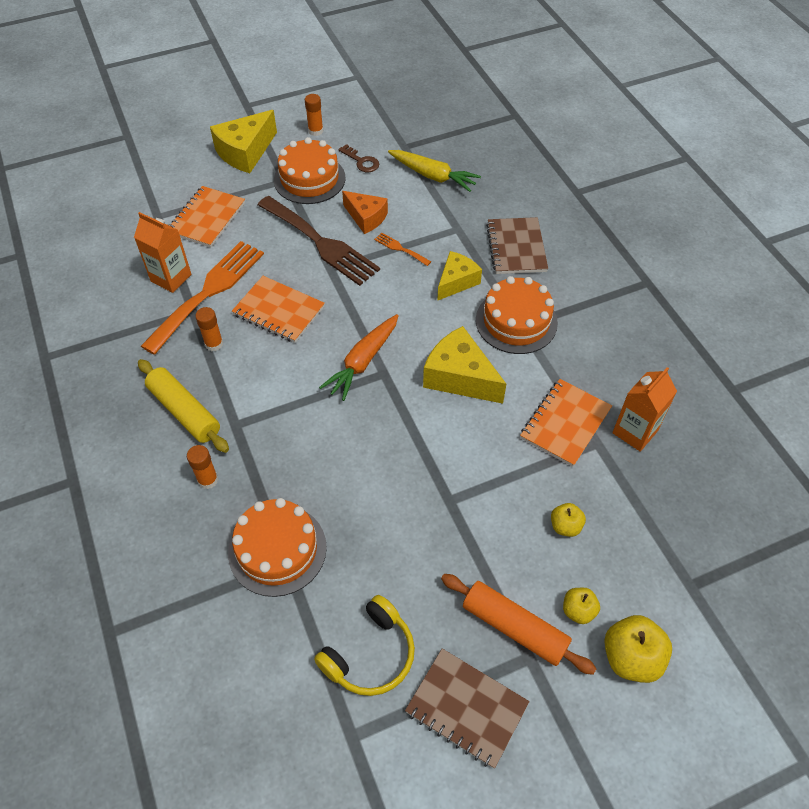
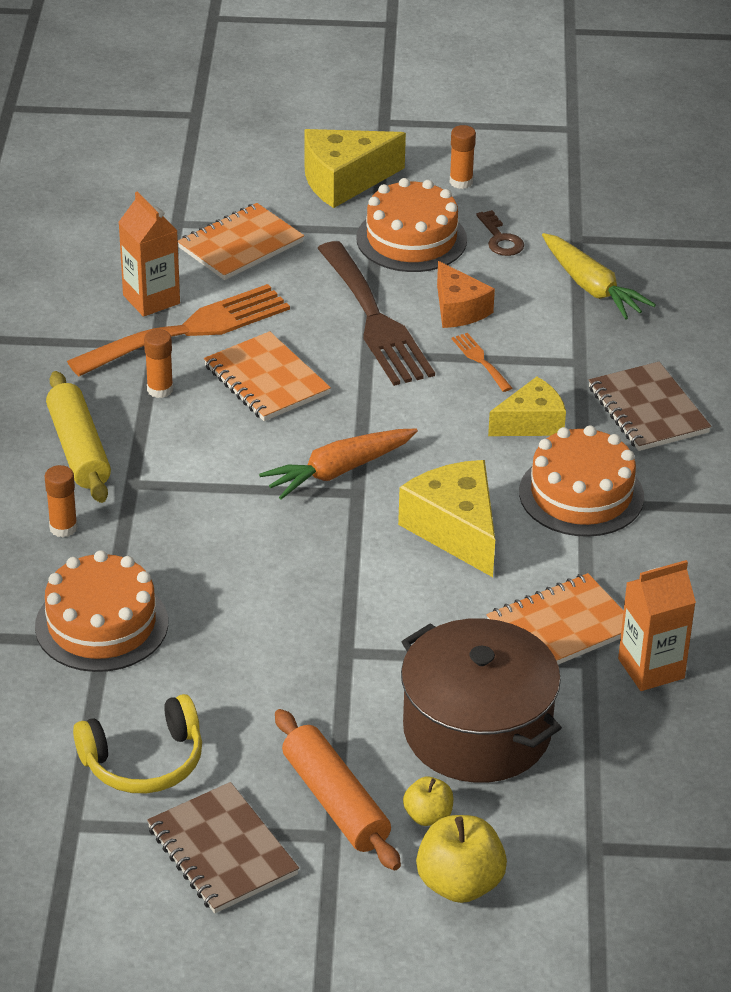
camera: 25 degrees right, 15 degrees down
(516, 247) = (648, 410): brown notebook -> brown notebook turned 45 degrees counterclockwise
(565, 526) = (477, 730): yellow apple -> brown pot

